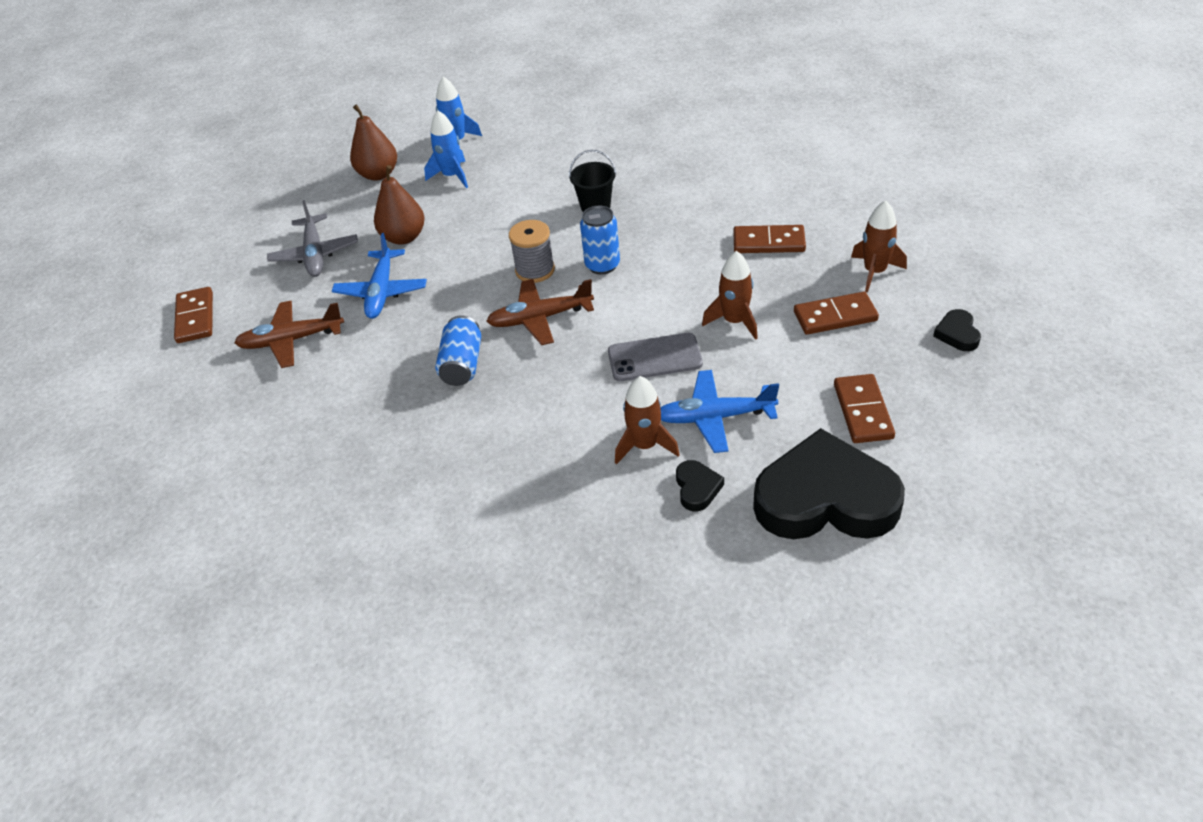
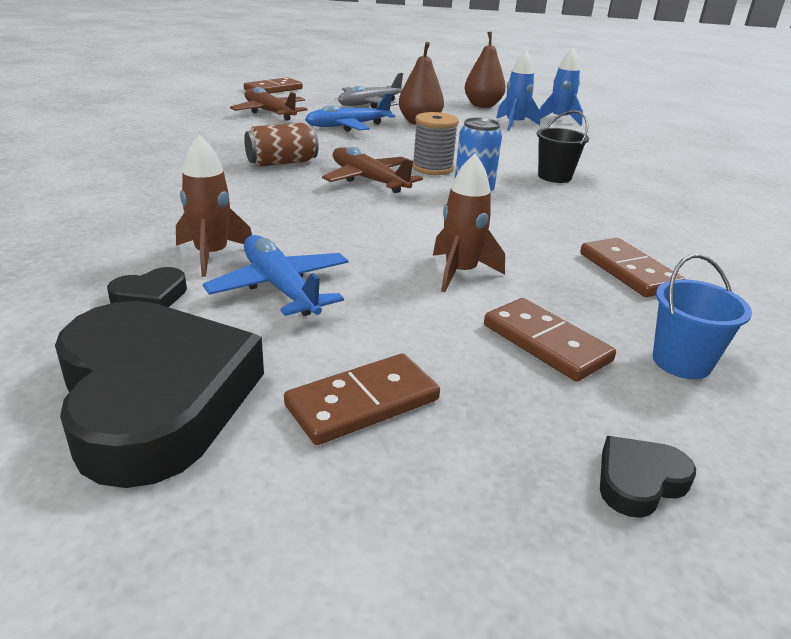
camera: 55 degrees right, 15 degrees down
(462, 364) = (282, 162): blue can -> brown can
(654, 358) = (357, 238): grey phone -> none
(874, 272) = (681, 362): brown rocket -> blue bucket

